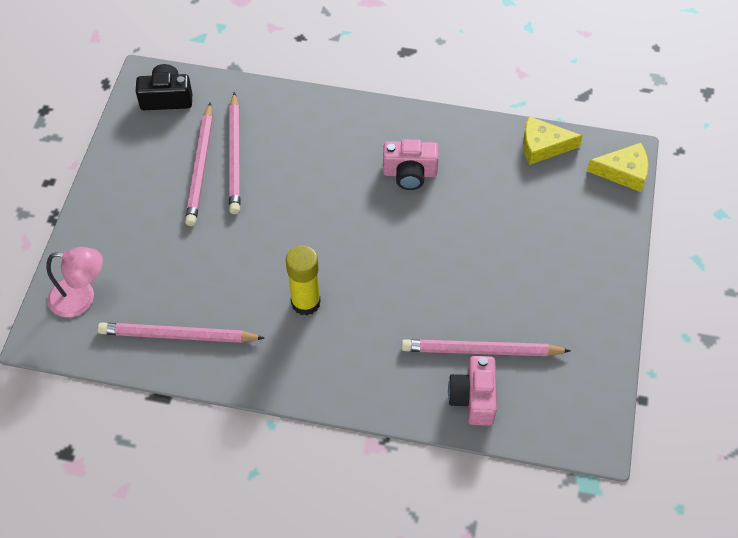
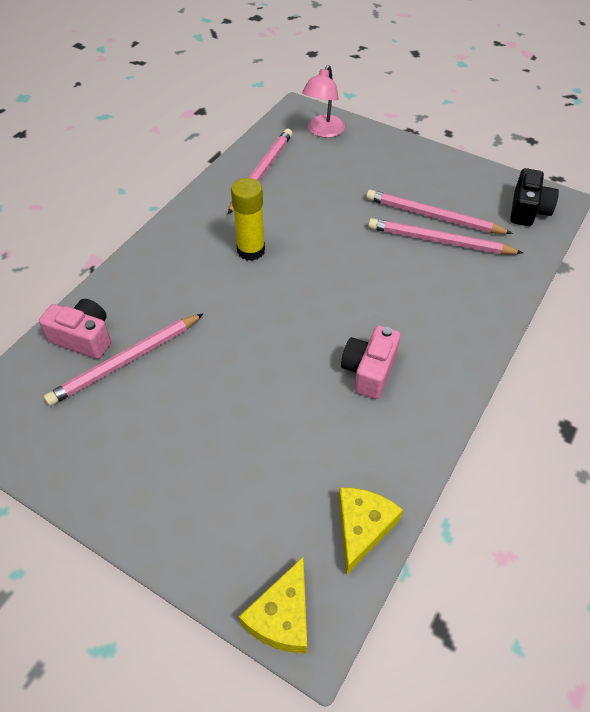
camera: 110 degrees right, 5 degrees down
(481, 350) = (126, 361): pink pencil -> pink pencil turned 150 degrees counterclockwise

